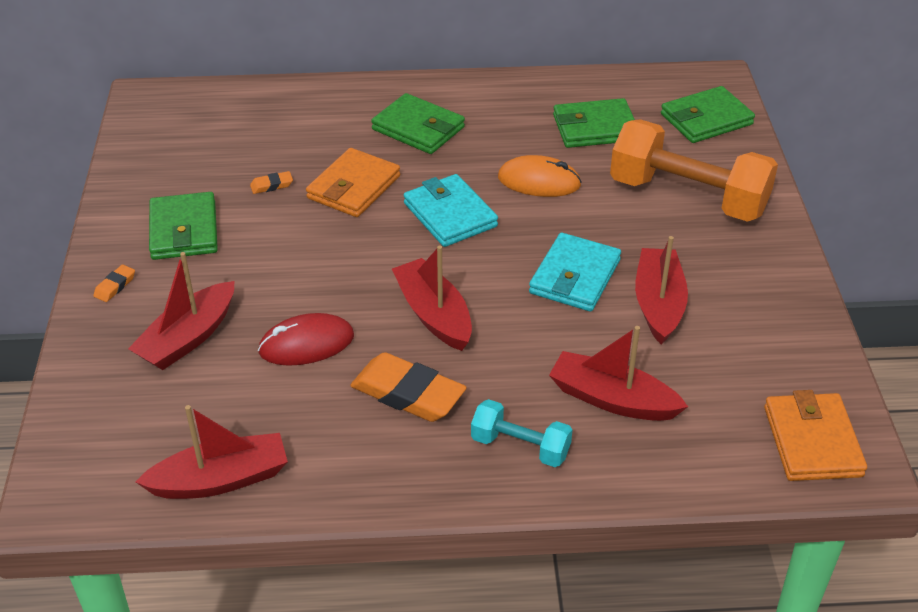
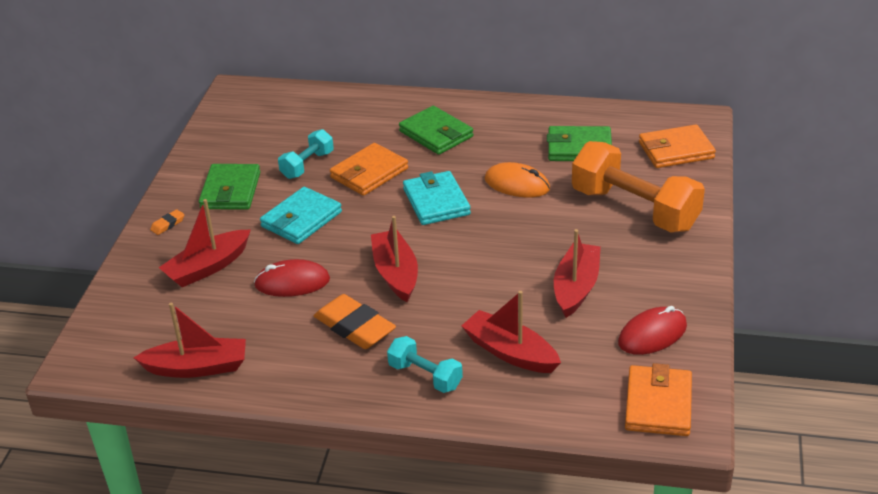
camera: 15 degrees right, 5 degrees down
(271, 185) = (307, 165): orange eraser -> turquoise dumbbell
(574, 277) = (517, 259): turquoise wallet -> turquoise wallet (301, 219)
(706, 119) = (676, 150): green wallet -> orange wallet
(770, 352) = (652, 334): none -> red mouse

